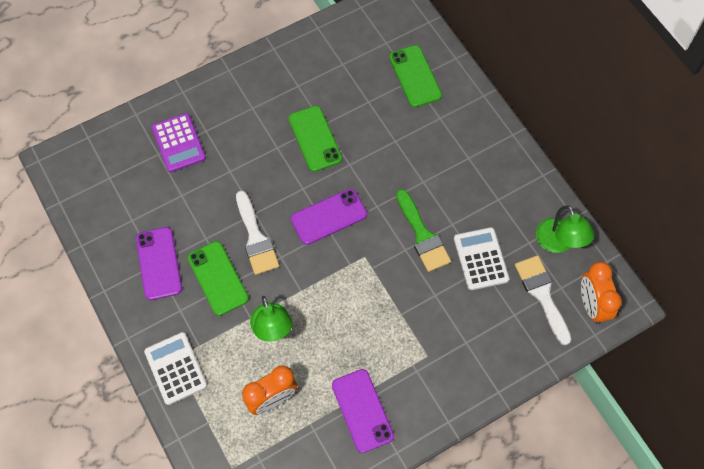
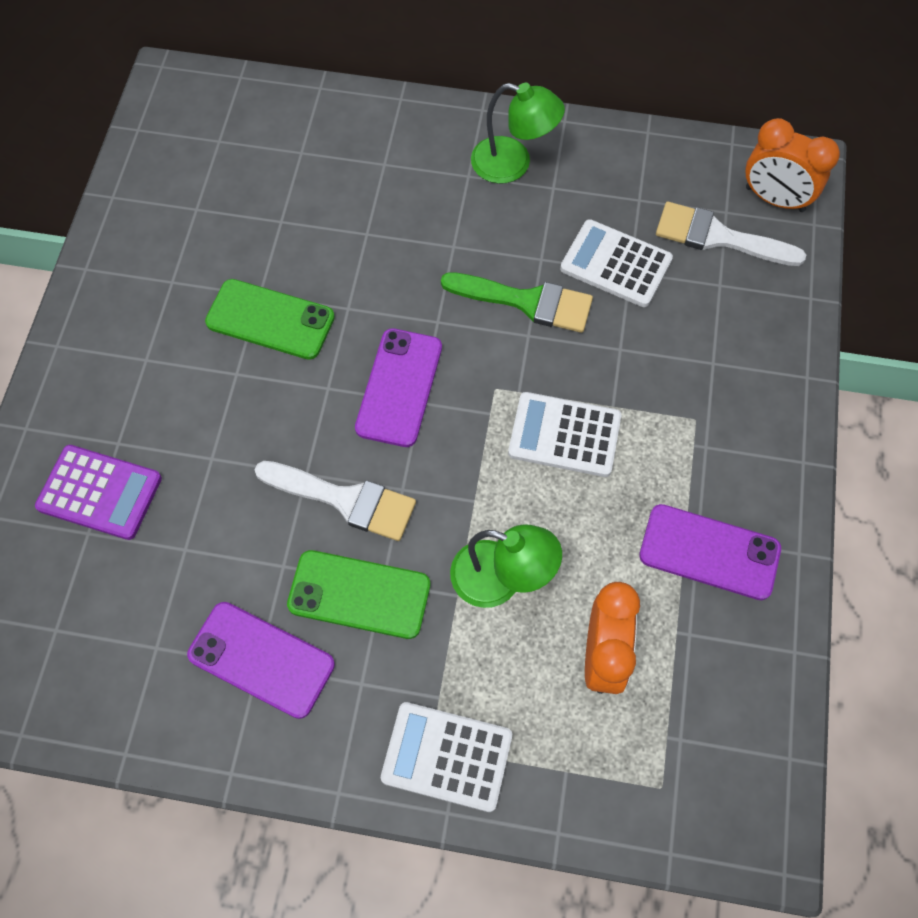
camera: 50 degrees left, 0 degrees up
(367, 304) = (564, 435): none -> white calculator
(415, 76) = (299, 146): green phone -> none
(558, 243) = (667, 172): green lamp -> green lamp (513, 164)

